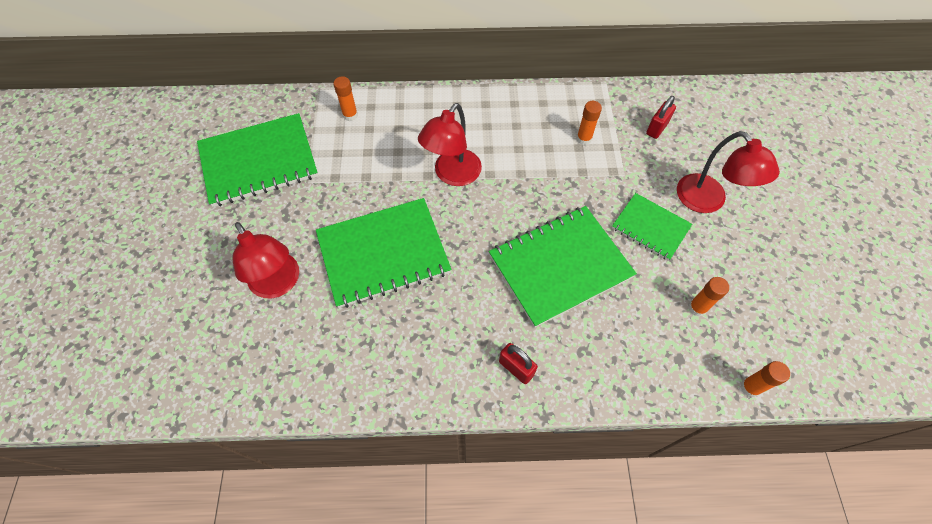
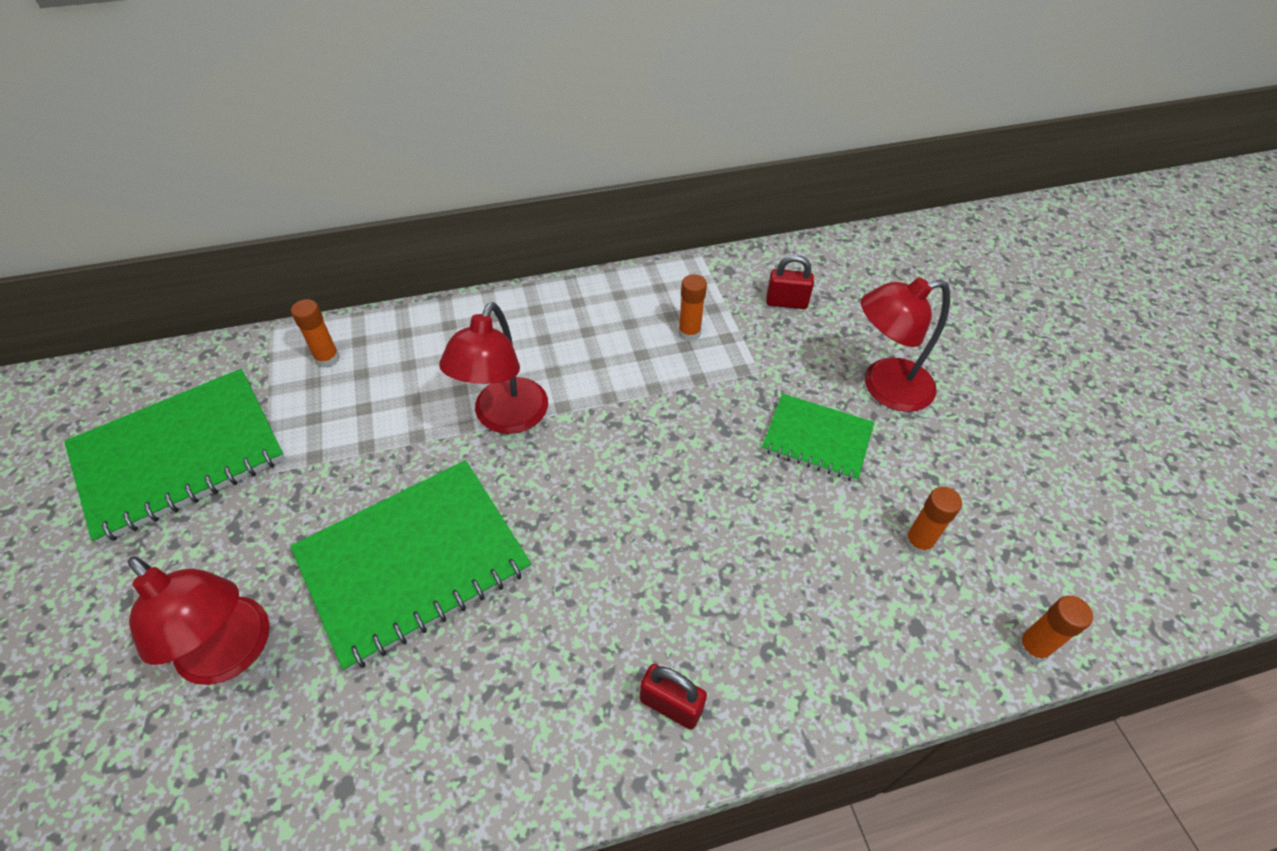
camera: 15 degrees left, 10 degrees down
(560, 266) = (700, 523): green notebook -> none
(657, 128) = (786, 302): red padlock -> red padlock turned 75 degrees clockwise
(707, 201) = (884, 387): red lamp -> red lamp turned 120 degrees clockwise

